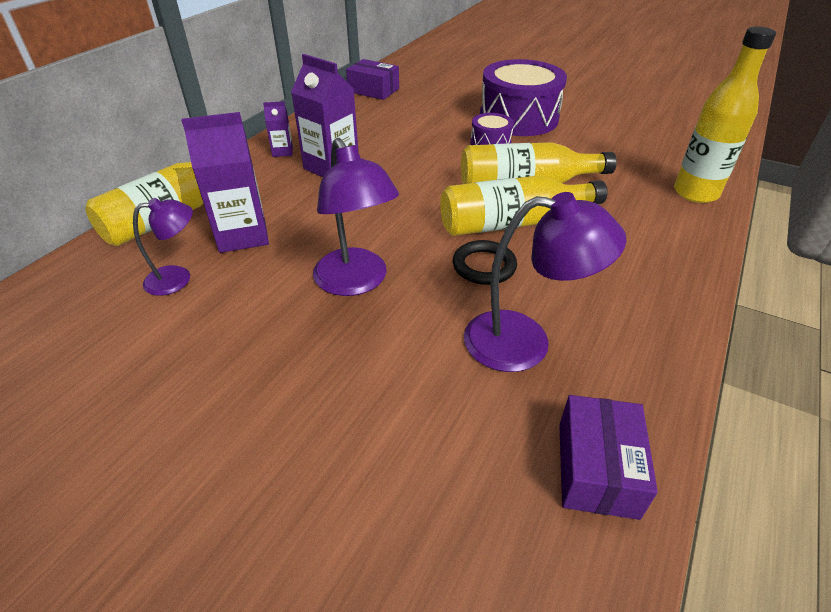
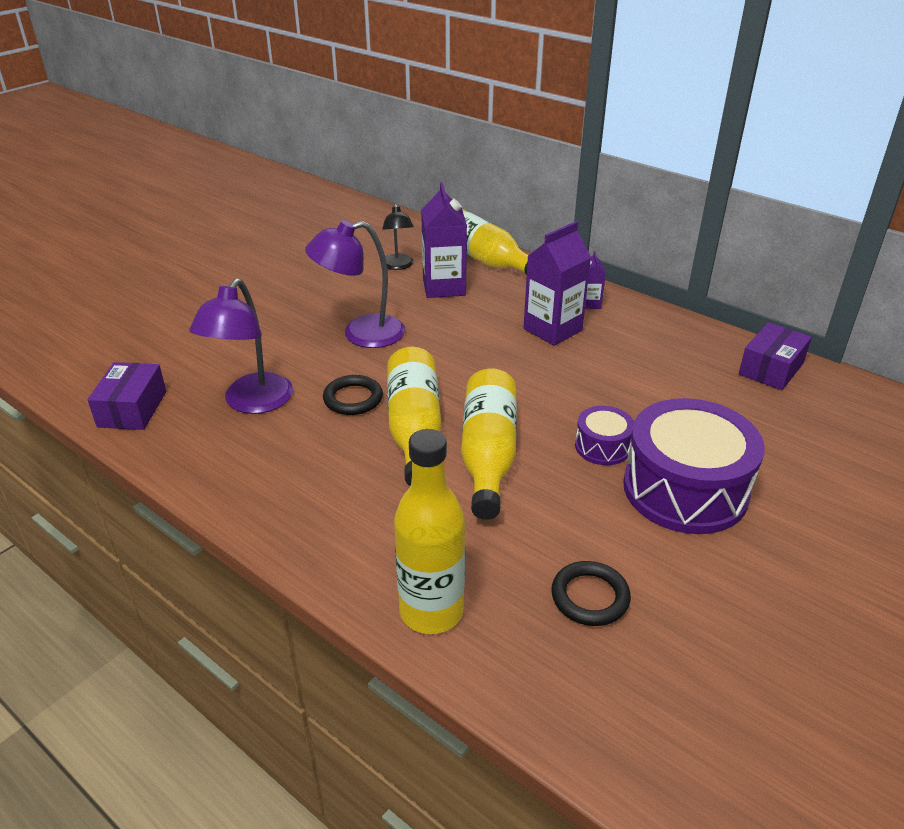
camera: 100 degrees right, 5 degrees down
(178, 278) = (398, 266): purple lamp -> black lamp
(597, 469) = (132, 409): purple box -> purple box turned 75 degrees clockwise
(633, 144) = (590, 597): none -> black ring

